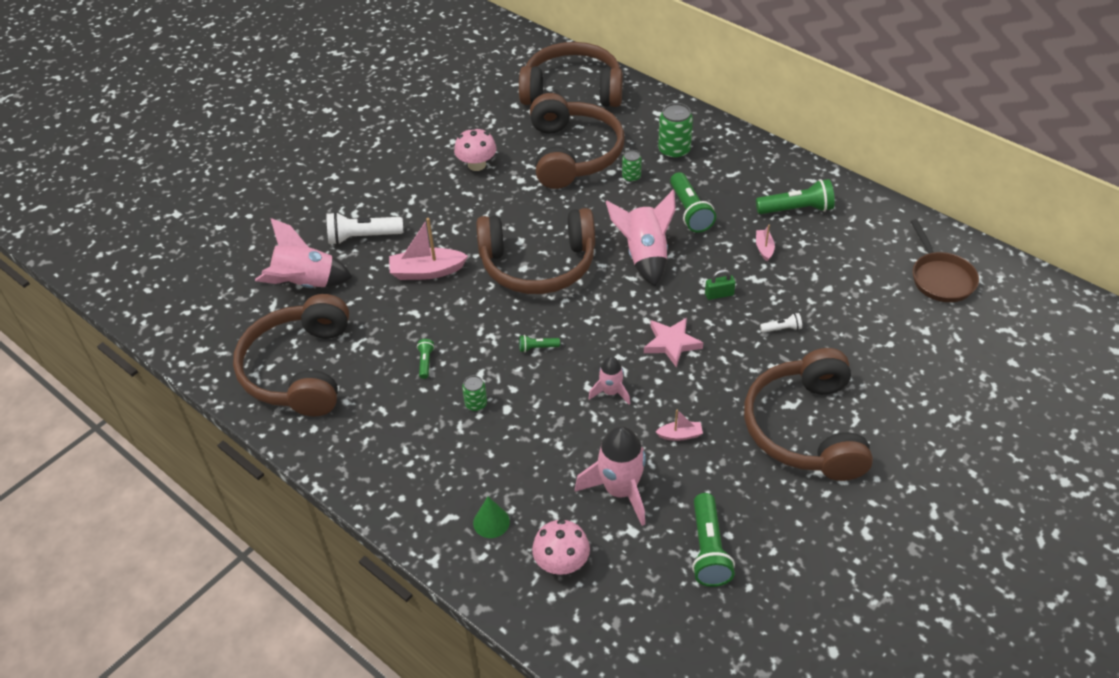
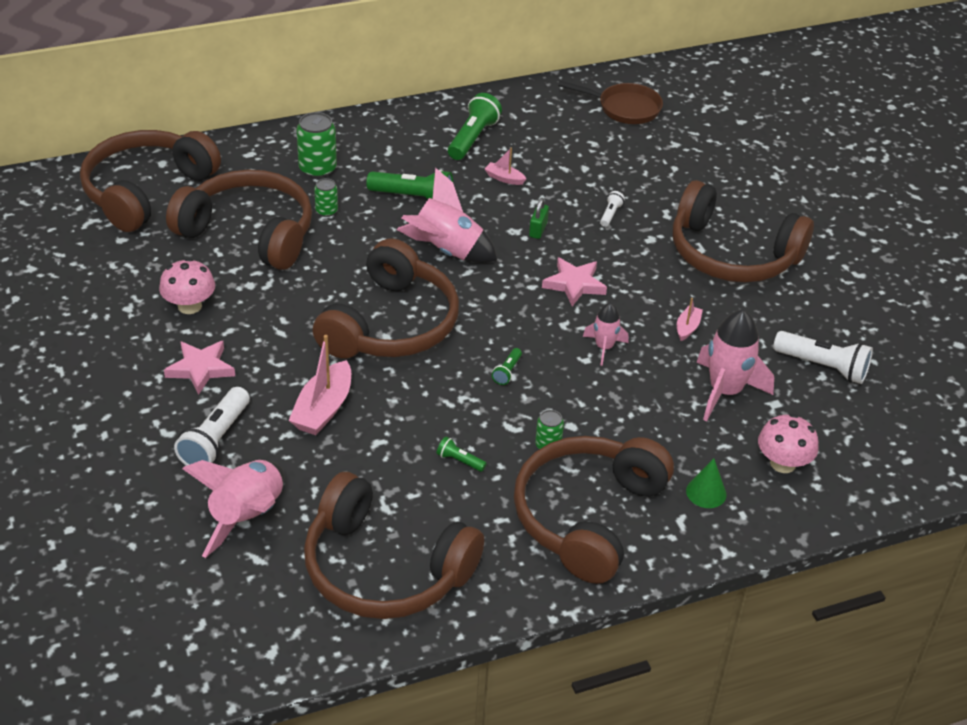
camera: 65 degrees left, 5 degrees down
(417, 457) = (587, 516): none -> brown headphones
(422, 199) = (201, 369): none -> pink star
(708, 550) = (823, 367): green flashlight -> white flashlight

